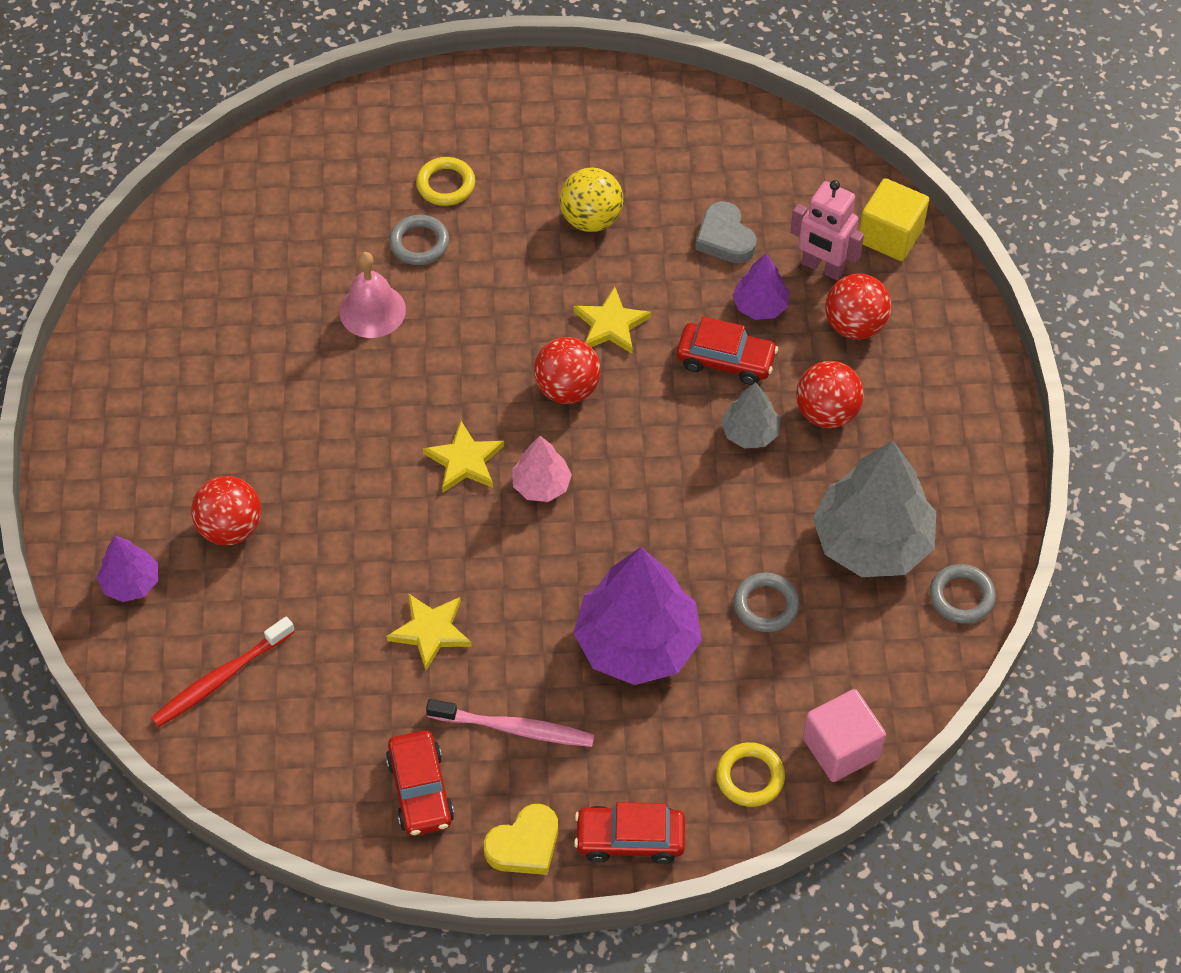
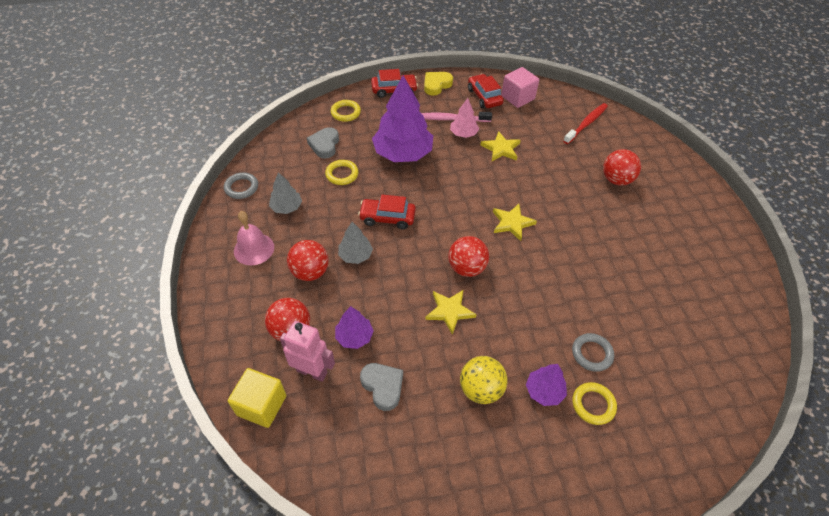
camera: 170 degrees right, 5 degrees down
(131, 583) = (648, 153): purple tree -> purple tree (544, 391)
(372, 310) = (600, 302): pink bell -> pink bell (254, 249)
(541, 485) = (467, 215): pink tree -> pink tree (463, 133)
(726, 360) = (374, 297): red car -> red car (387, 218)
(766, 605) = (342, 174): grey ring -> yellow ring
(799, 686) = (324, 145): none -> grey heart
(841, 748) = (305, 125): pink cube -> pink cube (517, 97)
(872, 541) = (287, 207): grey tree -> grey tree, size x0.50

